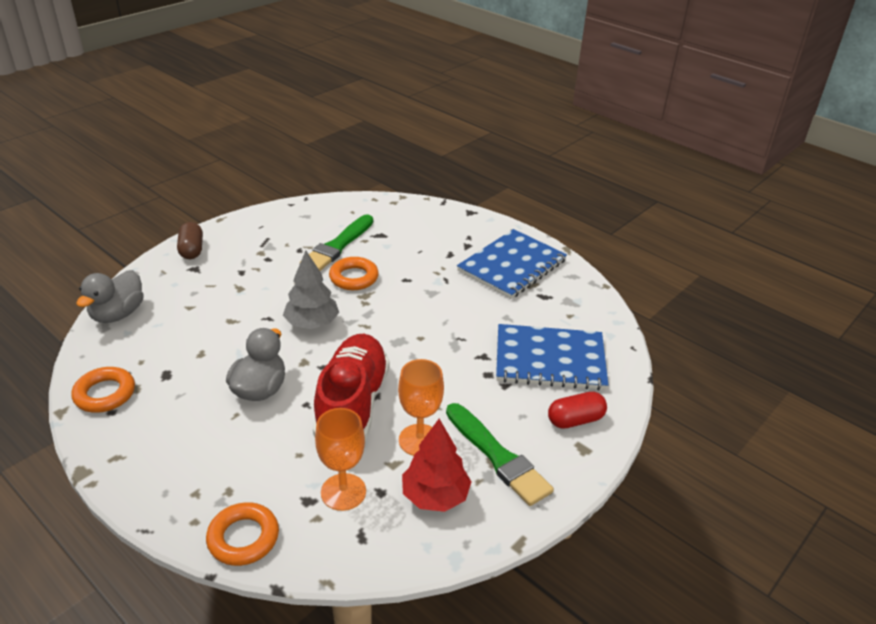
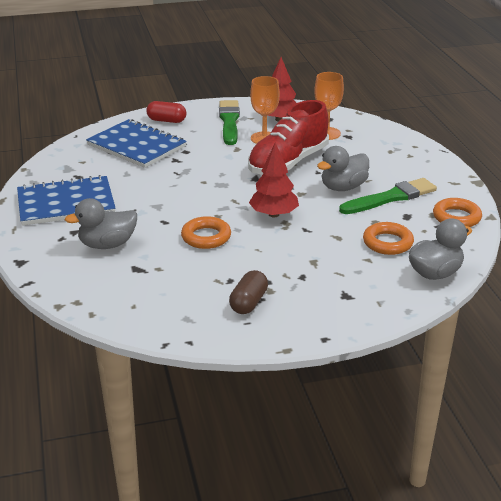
camera: 145 degrees left, 5 degrees down
(192, 250) = (339, 318): brown capsule -> brown capsule (248, 303)
(243, 538) = (391, 134): orange ring -> orange ring (387, 243)
(312, 323) = (274, 214): grey tree -> red tree
(337, 246) = (190, 271): green brush -> green brush (391, 197)
(426, 244) = (107, 244): none -> grey duck

